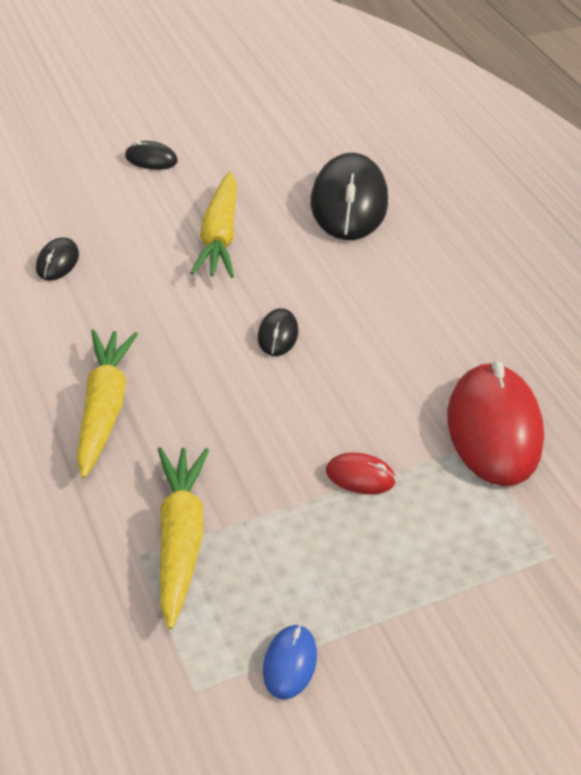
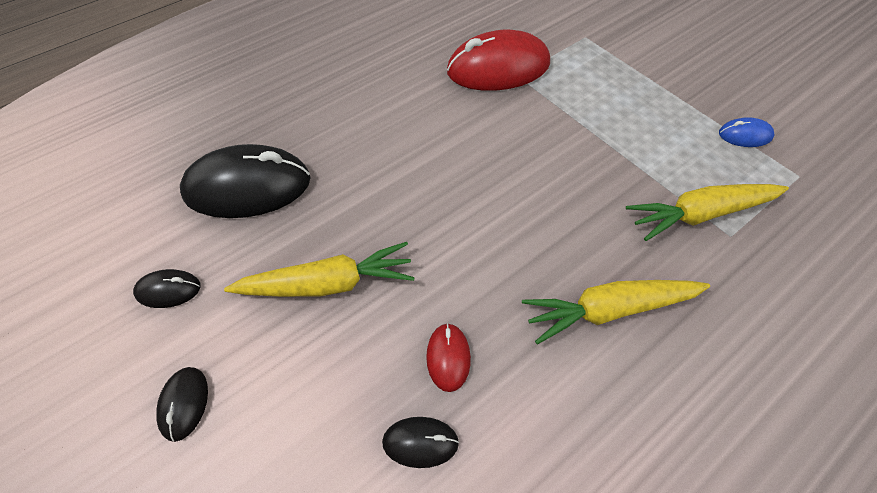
camera: 100 degrees left, 10 degrees up
(278, 335) = (457, 203): black mouse -> black mouse (168, 290)
(360, 476) = (579, 126): red mouse -> red mouse (448, 357)

